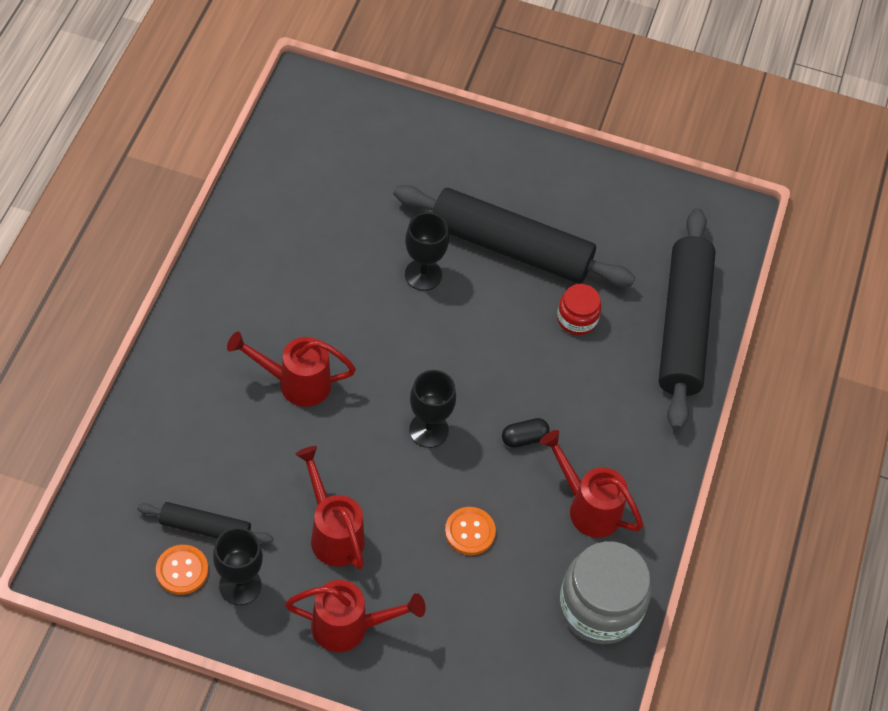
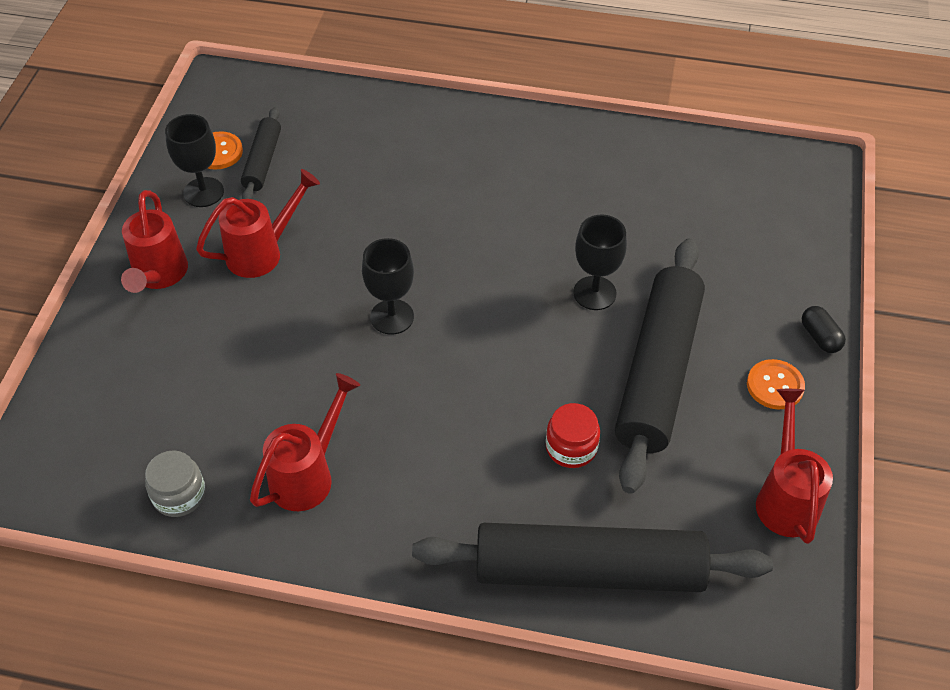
camera: 90 degrees right, 5 degrees down
(295, 383) = (432, 204): red watering can -> red watering can (785, 497)
(470, 532) = (269, 364): orange button -> orange button (775, 386)
(524, 438) = (393, 405): black capsule -> black capsule (820, 337)
(600, 606) = (179, 495): grey jar -> grey jar, size x0.54

